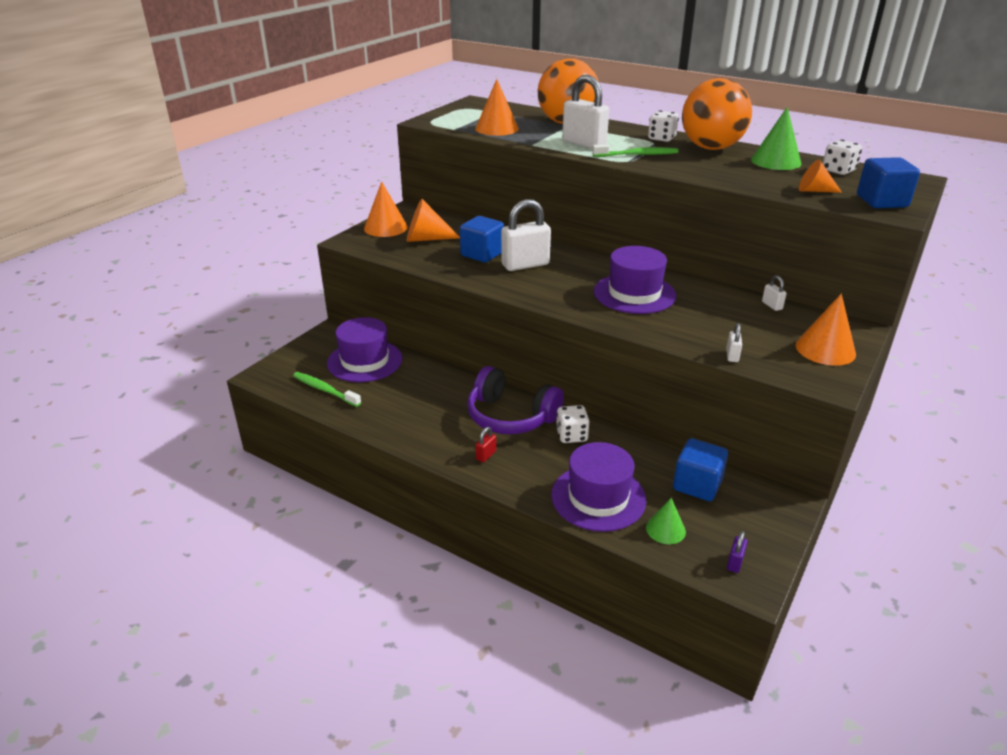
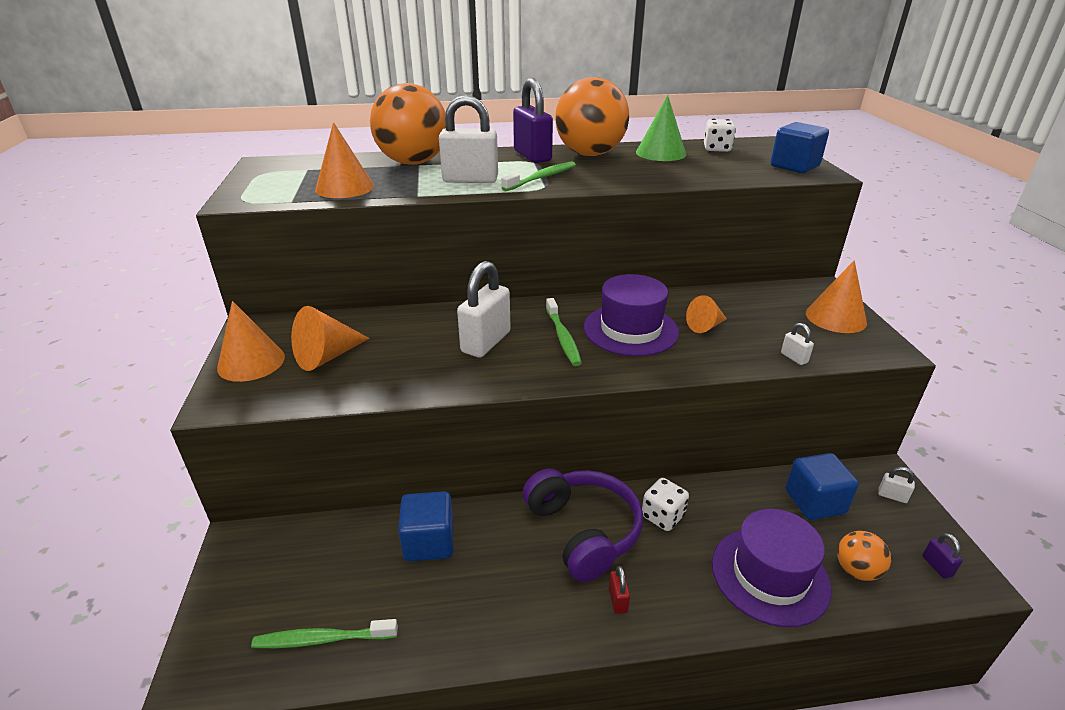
camera: 40 degrees left, 0 degrees up
(365, 361) = (333, 558): purple hat -> none
(482, 254) = (422, 349): blue cube -> blue cube (429, 542)
(511, 416) = (583, 531): purple headphones -> purple headphones turned 105 degrees counterclockwise
(579, 280) = (563, 337): none -> green toothbrush
(661, 138) = (532, 156): white dice -> purple padlock
(665, 529) = (856, 570): green cone -> orange ball
(772, 305) = (743, 293): white padlock -> white padlock (892, 496)
(814, 190) = (737, 171): orange cone -> orange cone (705, 326)

